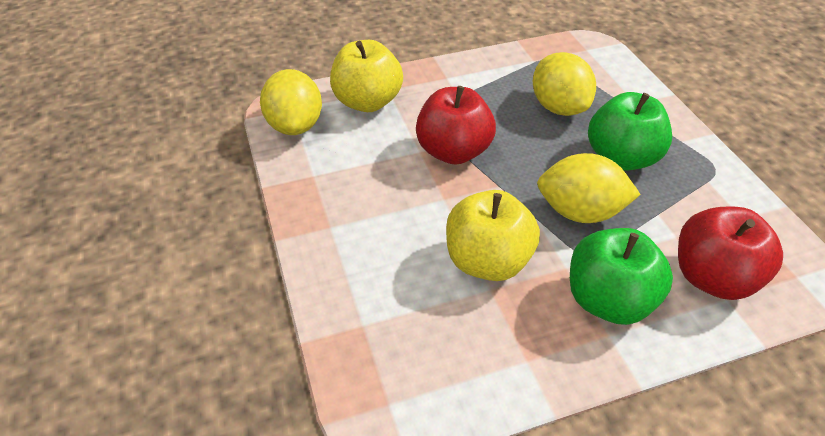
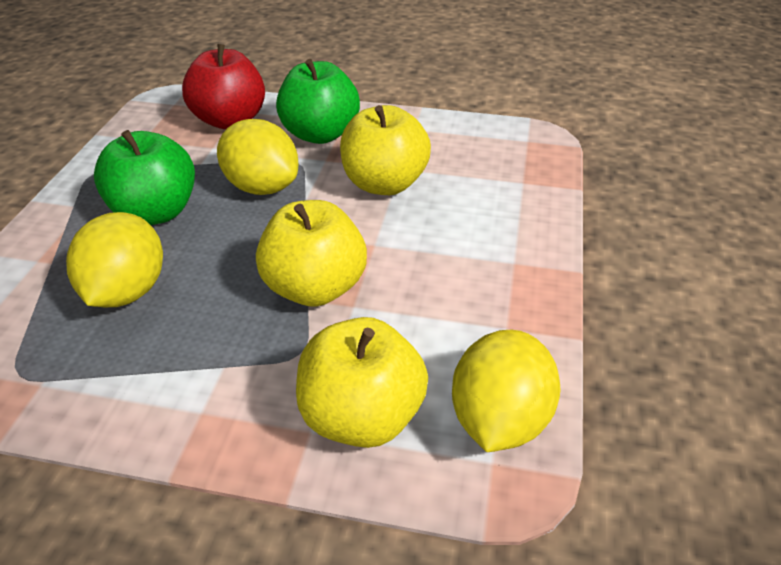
camera: 150 degrees left, 5 degrees down
(453, 151) = (315, 288): red apple -> yellow apple

